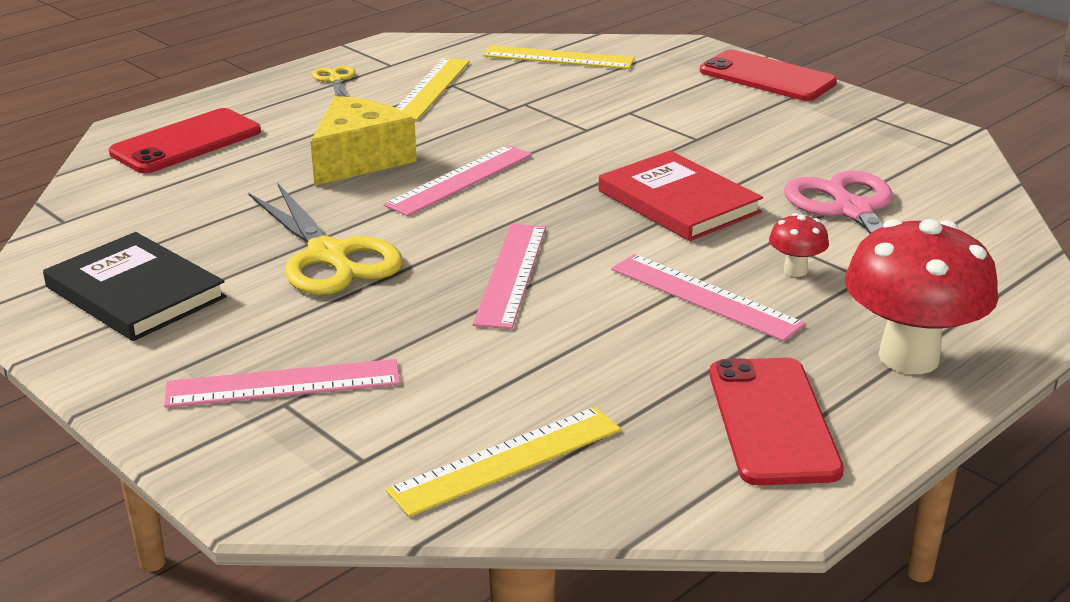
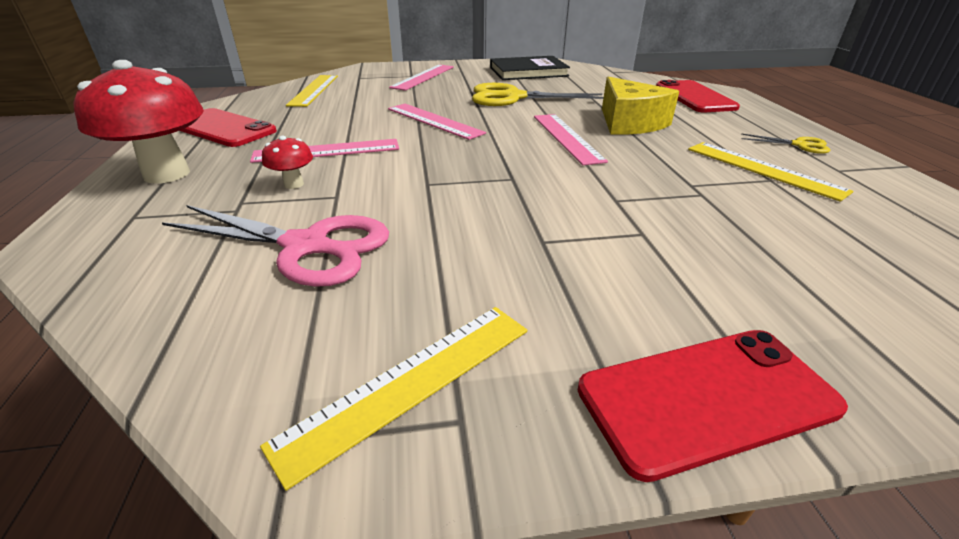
camera: 125 degrees right, 5 degrees up
(558, 58) = (849, 252): yellow ruler -> yellow ruler (410, 382)
(678, 202) = (440, 186): red book -> none

